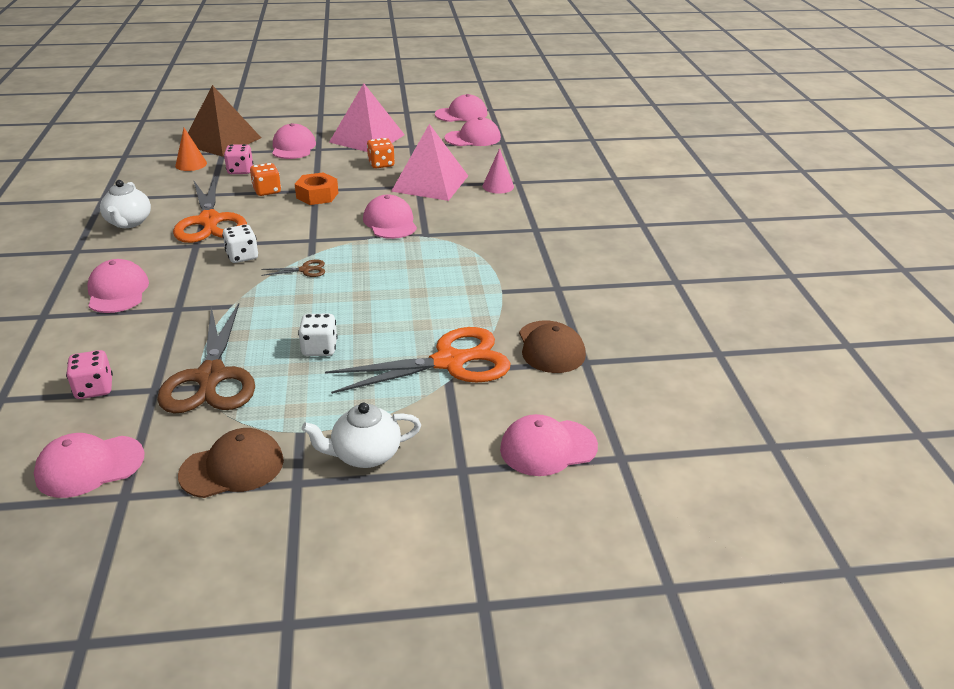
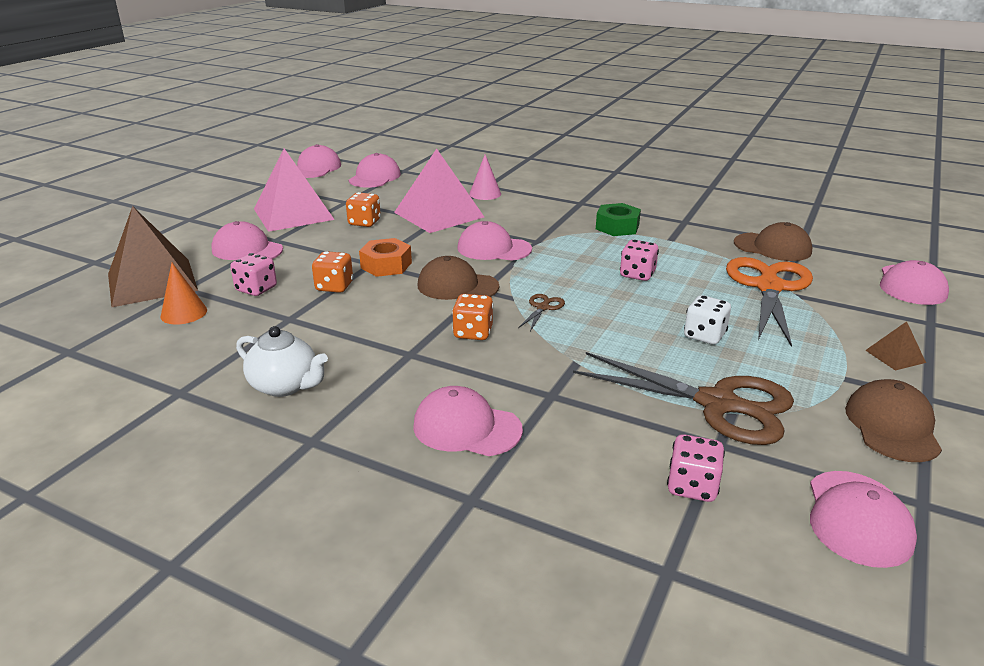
camera: 55 degrees left, 5 degrees down
(210, 221) = (362, 333): orange scissors -> none
(242, 256) = (473, 333): white dice -> orange dice
(309, 229) = (457, 286): none -> brown cap
(365, 455) = (895, 356): white teapot -> brown pyramid
(407, 293) = (637, 274): none -> pink dice
(500, 259) = (617, 227): none -> green nut

